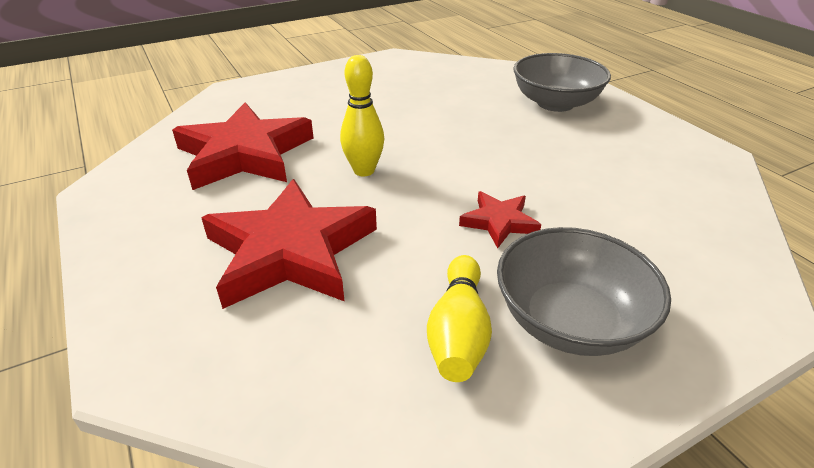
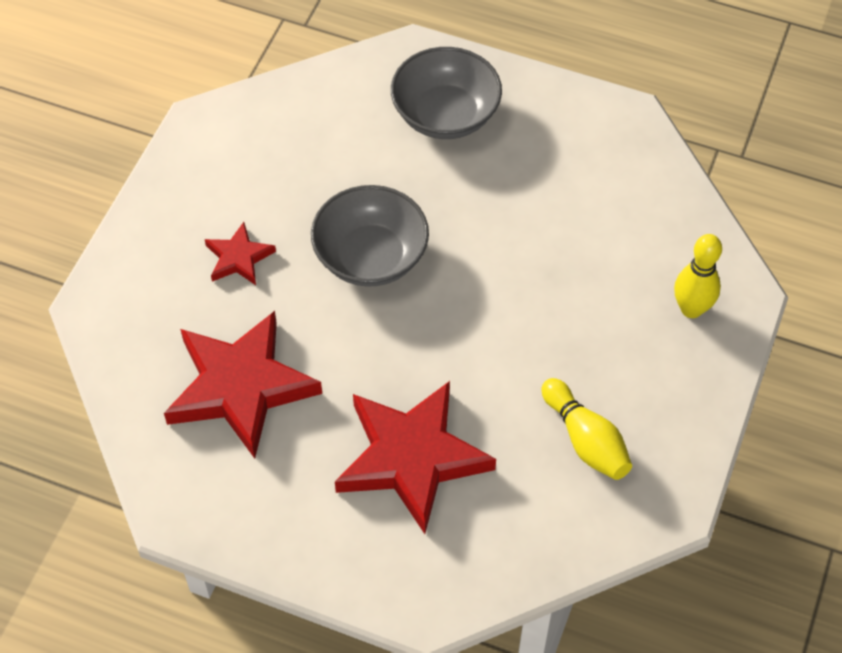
camera: 40 degrees left, 20 degrees up
(364, 170) = (370, 334): yellow bowling pin -> yellow bowling pin (691, 309)
(499, 222) = (529, 321): red star -> red star (239, 258)
(570, 321) = (641, 382): grey bowl -> grey bowl (371, 257)

